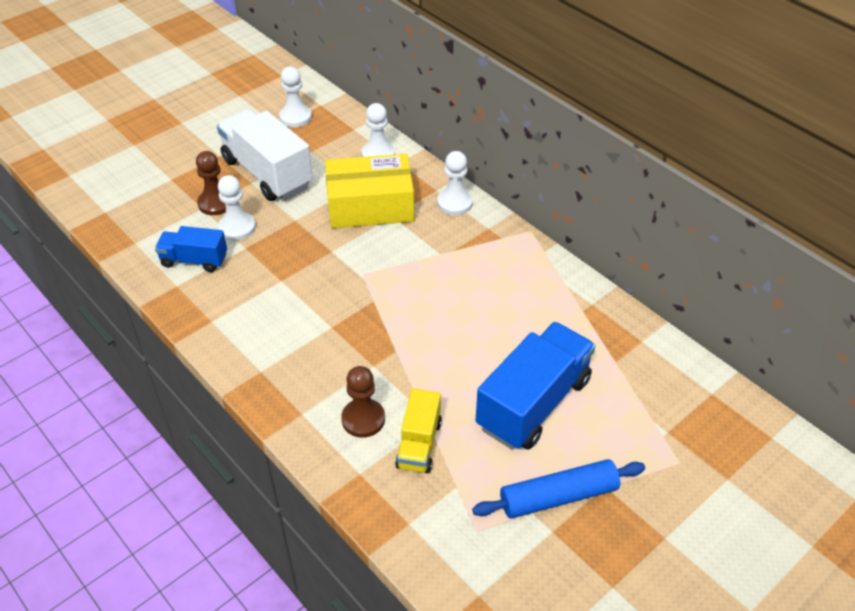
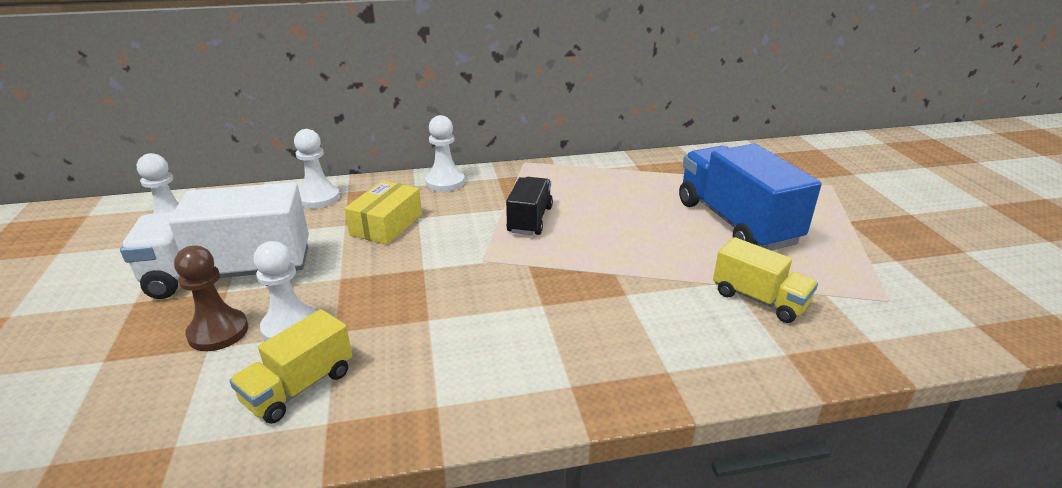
camera: 60 degrees left, 15 degrees down
(194, 260) = (299, 387): blue truck -> yellow truck
(363, 419) = (703, 325): brown pawn -> none
(370, 206) = (386, 224): yellow box -> yellow box, size x0.62
(435, 275) = (530, 220): none -> black truck
(558, 496) = (854, 245): blue rolling pin -> none

